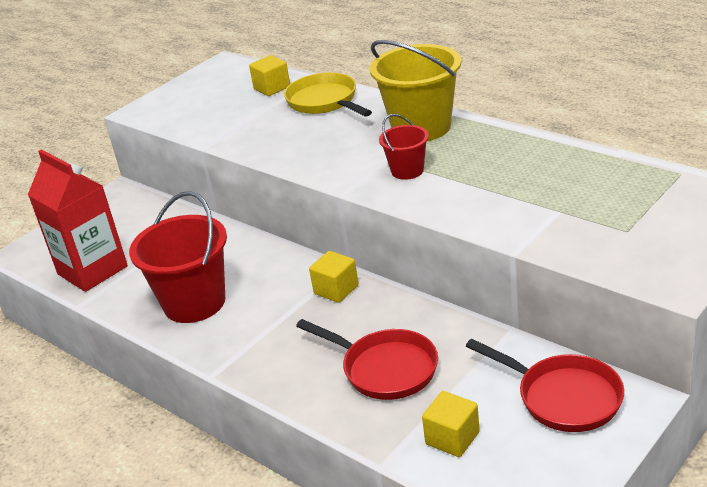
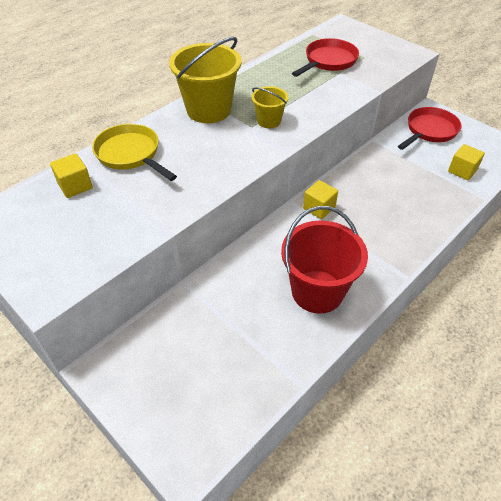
camera: 90 degrees left, 15 degrees up
(92, 270) = (245, 379): red carton -> none
(324, 102) = (130, 154): yellow pan -> yellow pan turned 75 degrees clockwise
(385, 369) = (404, 191): red pan -> red pan (328, 61)
(407, 171) = (269, 121): red bucket -> yellow bucket

